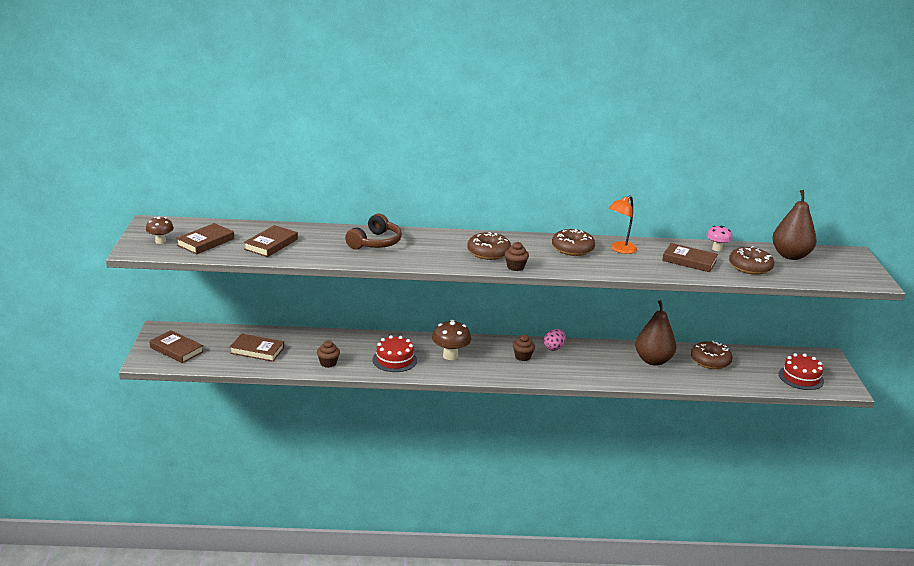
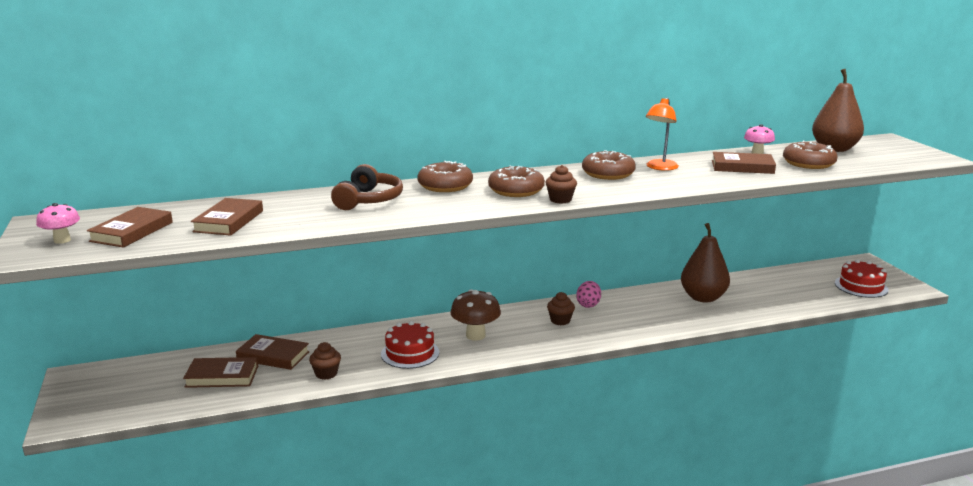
camera: 15 degrees left, 5 degrees down
(160, 241) = (62, 240): brown mushroom -> pink mushroom
(176, 350) = (104, 397): brown book -> brown book (273, 356)
(710, 361) = (760, 287): brown donut -> brown donut (445, 186)

